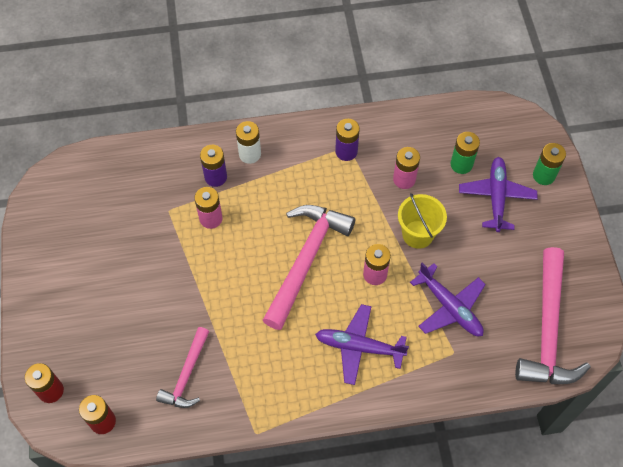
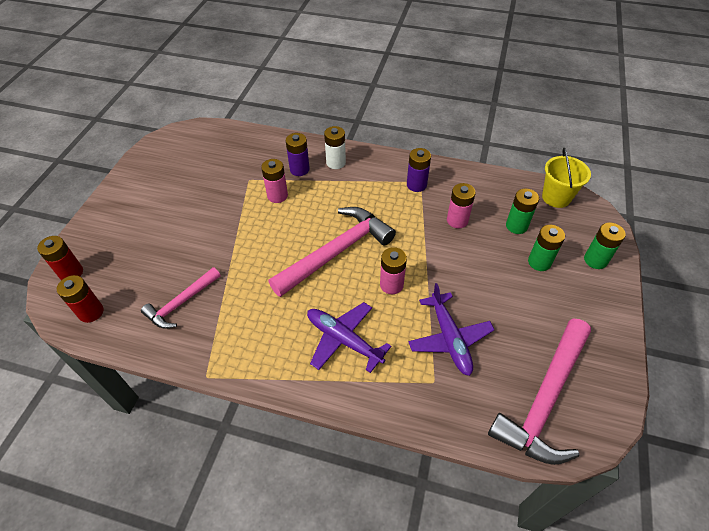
camera: 25 degrees right, 10 degrees down
(417, 234) = (448, 266): yellow bucket -> yellow bucket (556, 197)
(496, 197) = (539, 262): purple plane -> green battery

